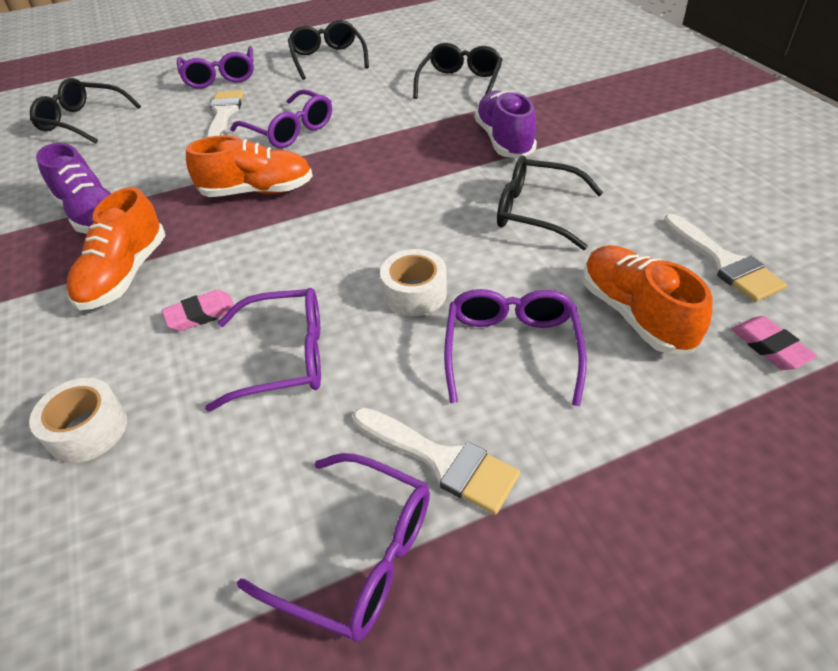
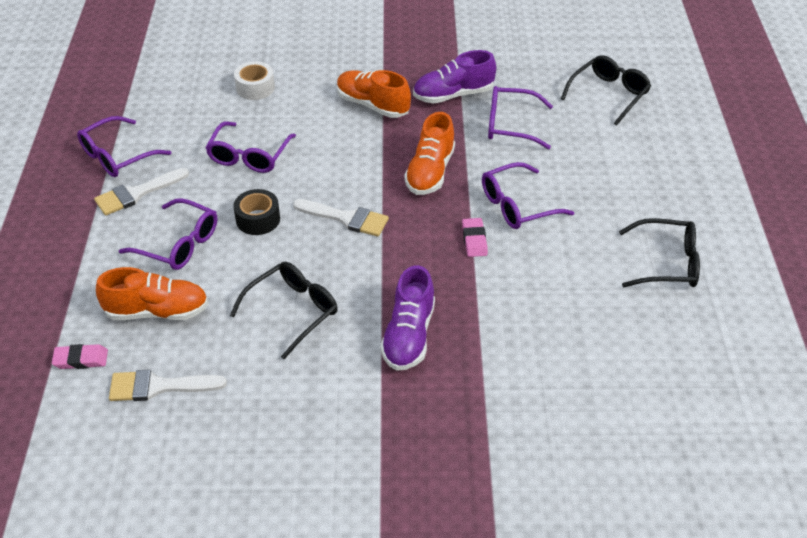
camera: 110 degrees right, 0 degrees up
(201, 314) = (310, 130): pink eraser -> pink eraser (474, 240)
(220, 77) = (660, 180): purple glasses -> purple glasses (510, 125)
(224, 114) = (574, 172): white brush -> white brush (346, 218)
(414, 293) = (258, 219): white tape -> black tape
(460, 83) = (545, 348): black glasses -> none
(504, 140) = (409, 335): purple shoe -> purple shoe turned 90 degrees clockwise

